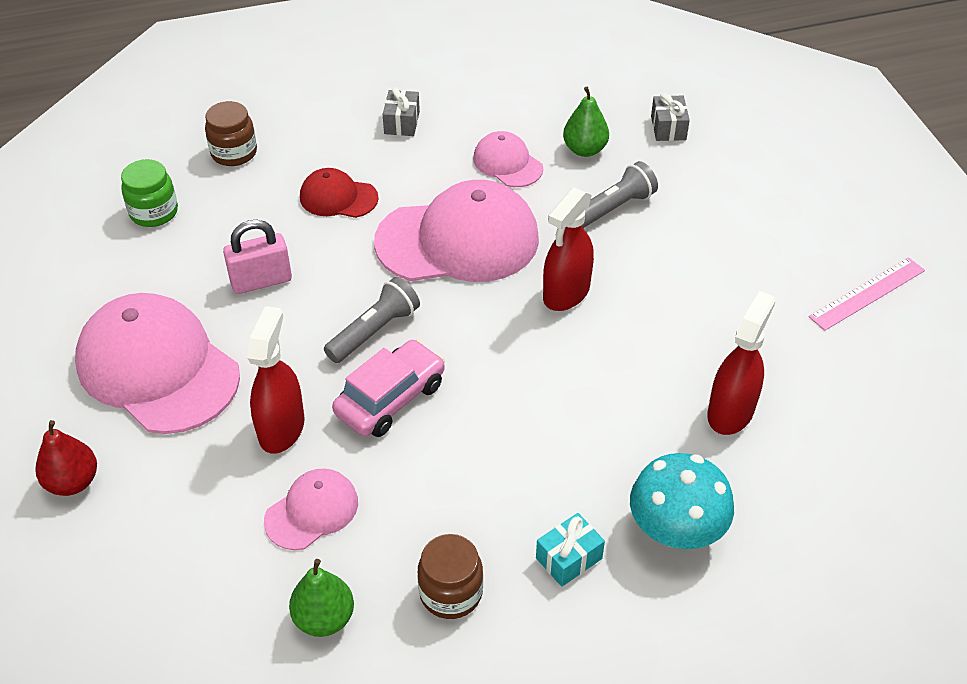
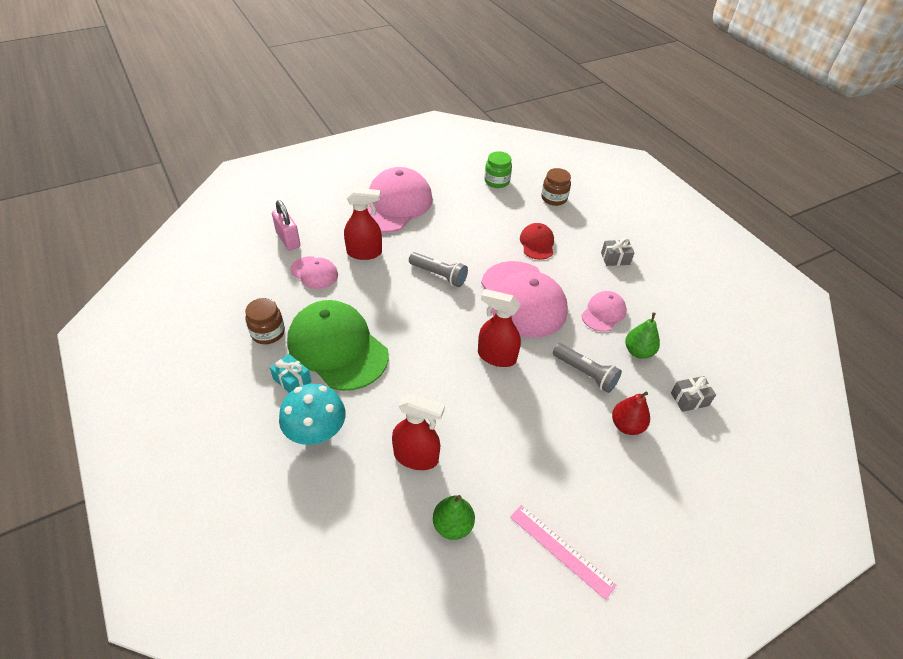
camera: 75 degrees right, 0 degrees up
(73, 482) = (322, 195): red pear -> red pear (626, 425)
(261, 281) = (462, 227): pink padlock -> pink padlock (288, 240)
(324, 618) = (252, 288): green pear -> green pear (453, 525)
(390, 399) = (392, 289): pink car -> none
(509, 489) = (337, 348): none -> green cap

